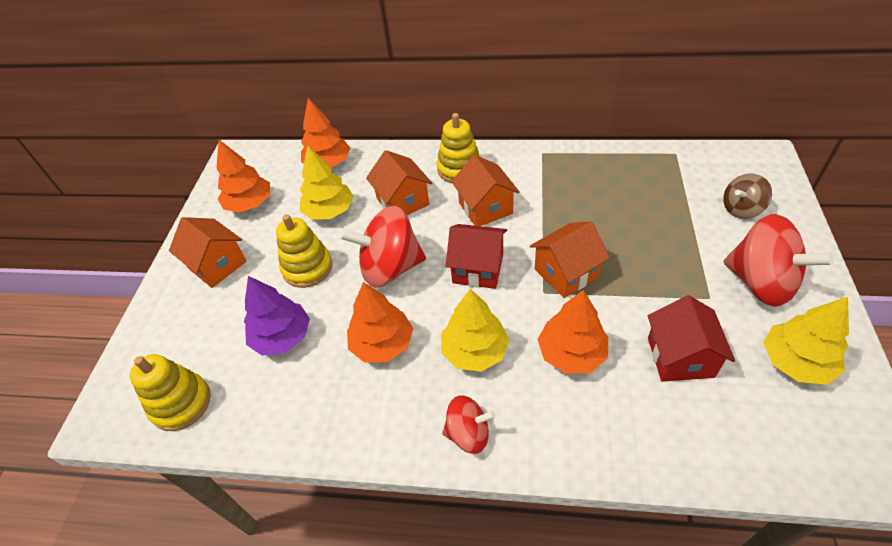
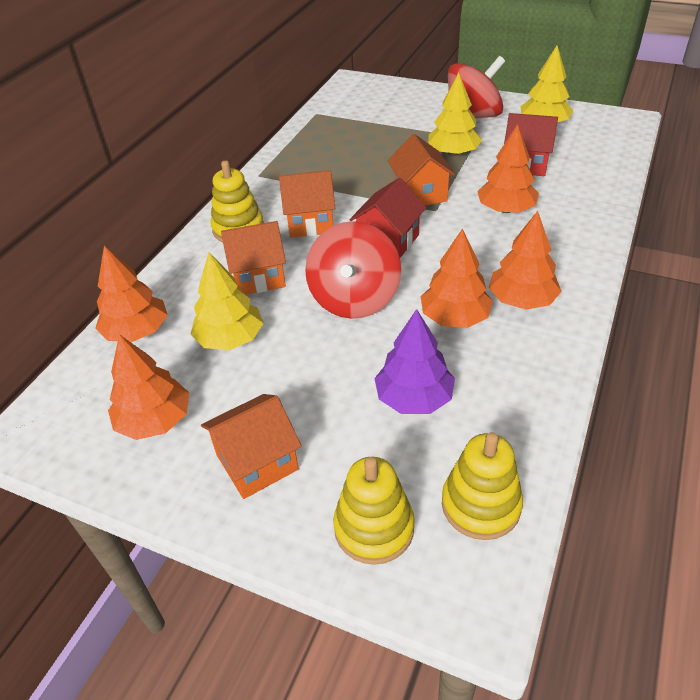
camera: 75 degrees left, 5 degrees down
(307, 268) = (316, 367): yellow stacking toy -> yellow stacking toy (374, 528)
(420, 393) = (521, 300): none -> orange tree
(468, 433) = (570, 277): red spinning top -> none
(474, 351) = (485, 259): yellow tree -> yellow tree (453, 153)
(741, 209) = (398, 104): brown spinning top -> none

